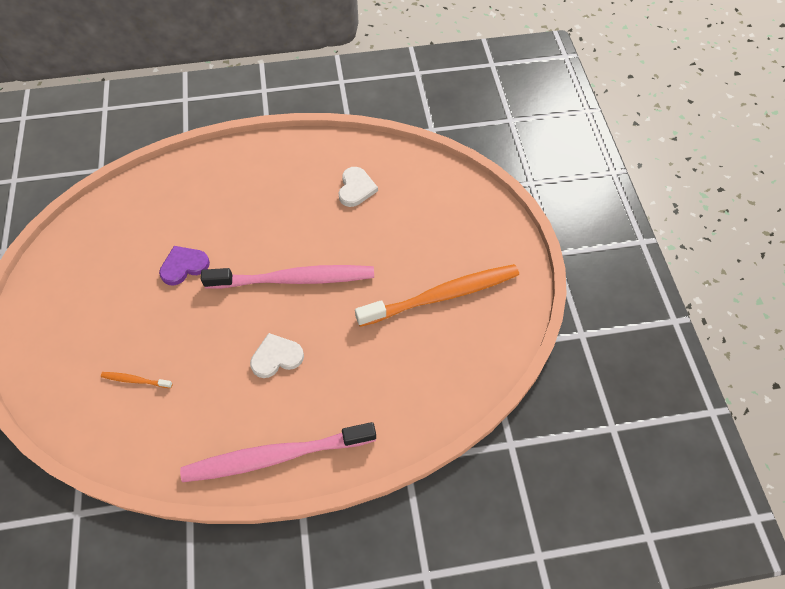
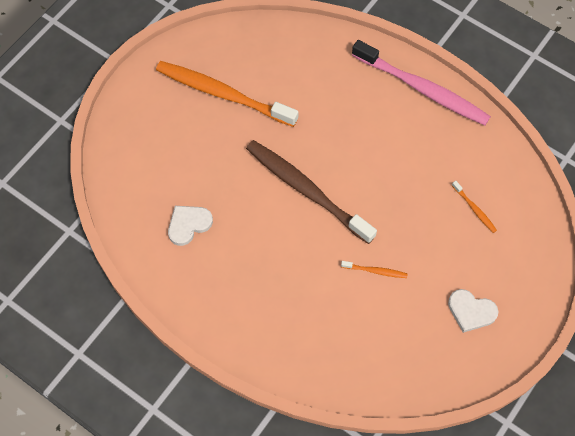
camera: 135 degrees left, 5 degrees up
(184, 266) = (375, 271): purple heart -> orange toothbrush
(276, 357) = (369, 146): white heart -> white heart (471, 311)
(294, 279) = (306, 190): pink toothbrush -> brown toothbrush

